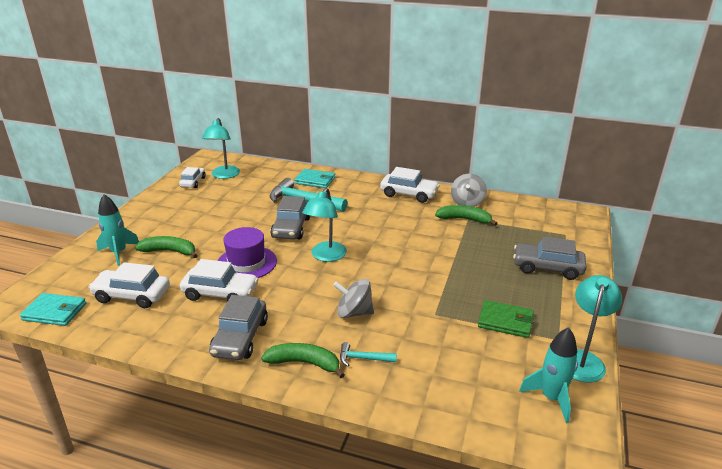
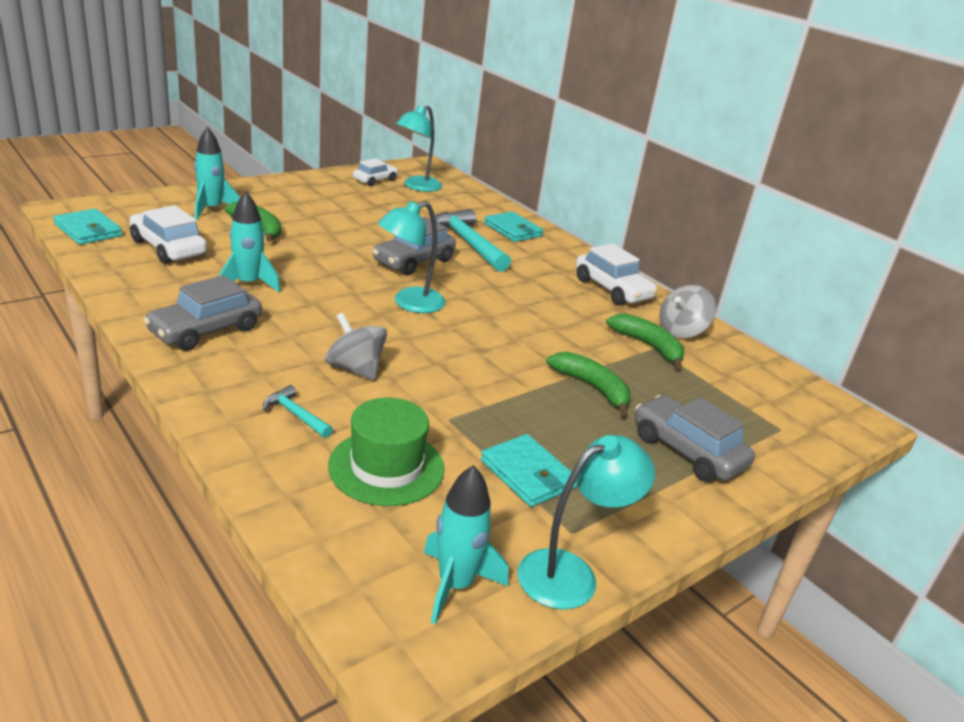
camera: 30 degrees right, 0 degrees up
(220, 293) = (248, 284): white car -> turquoise rocket
(246, 263) = (316, 271): purple hat -> none
(304, 363) = (230, 385): green banana -> green banana (592, 388)
(444, 359) = (386, 467): none -> green hat
(505, 321) = (528, 474): green wallet -> turquoise wallet

